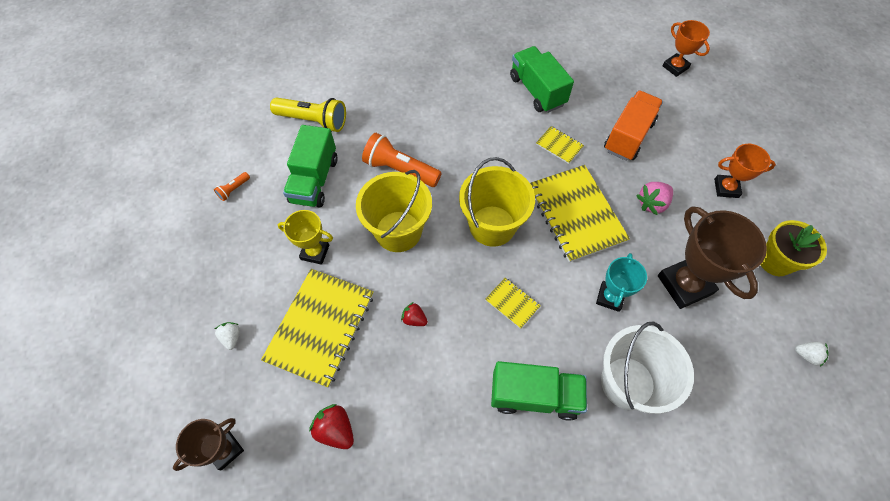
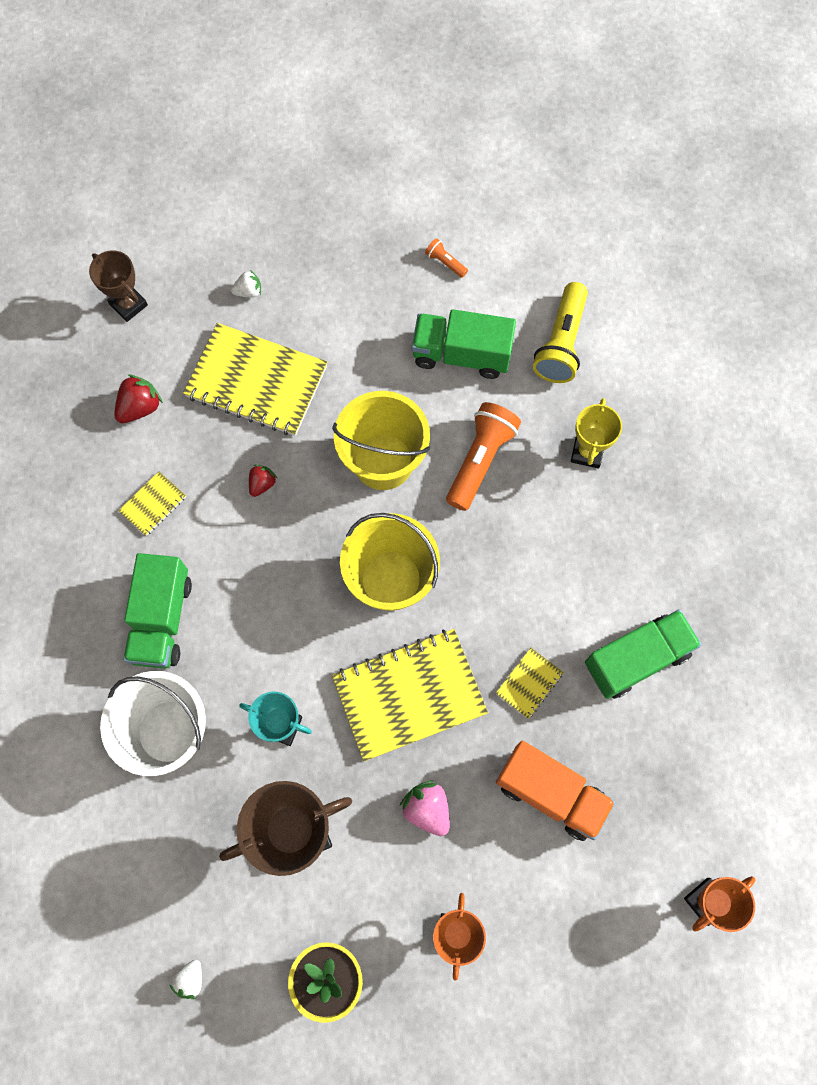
camera: 90 degrees right, 10 degrees up
(315, 252) = (354, 366): yellow trophy -> yellow trophy (587, 452)
(512, 303) = (278, 600): yellow notebook -> yellow notebook (153, 504)

